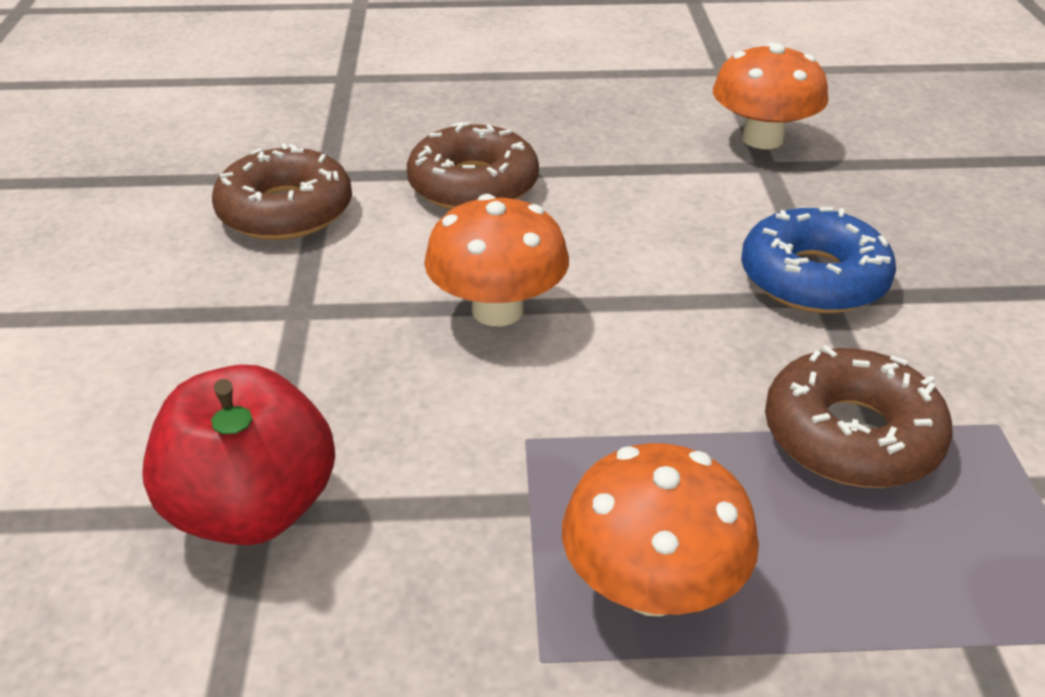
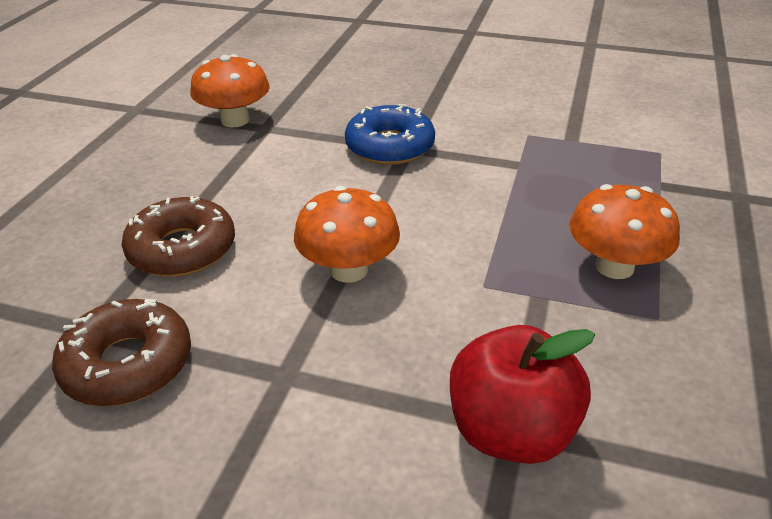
camera: 70 degrees left, 0 degrees up
(851, 436) = (523, 175): brown donut -> none

